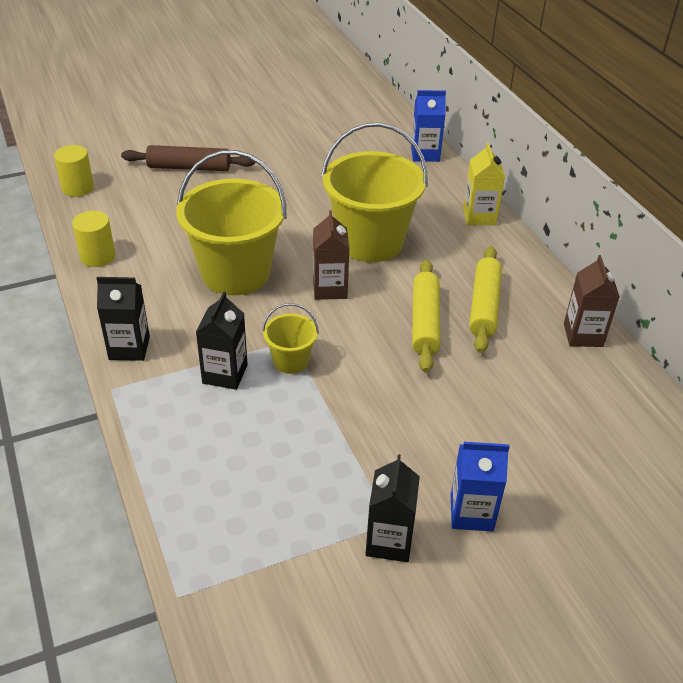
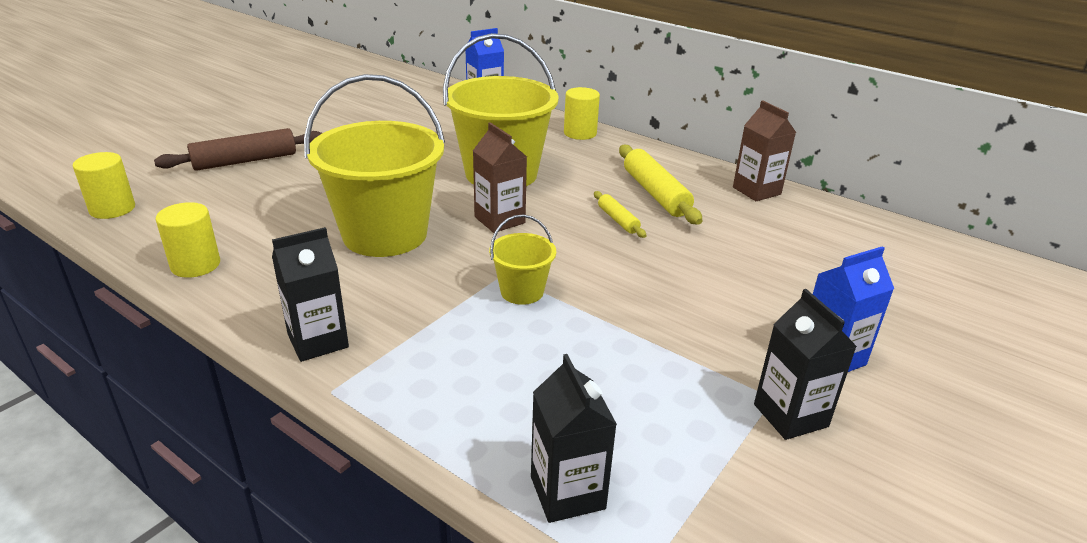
camera: 30 degrees left, 10 degrees down
(225, 374) = (461, 327): black carton -> black carton (567, 492)
(425, 322) = (618, 220): yellow rolling pin -> yellow rolling pin, size x0.54
(479, 216) = (580, 133): yellow carton -> yellow cylinder

